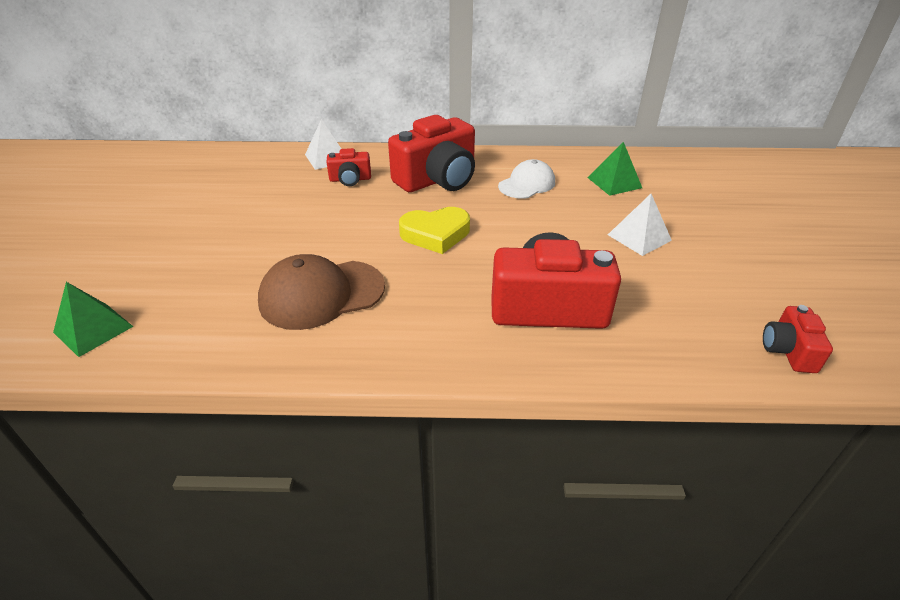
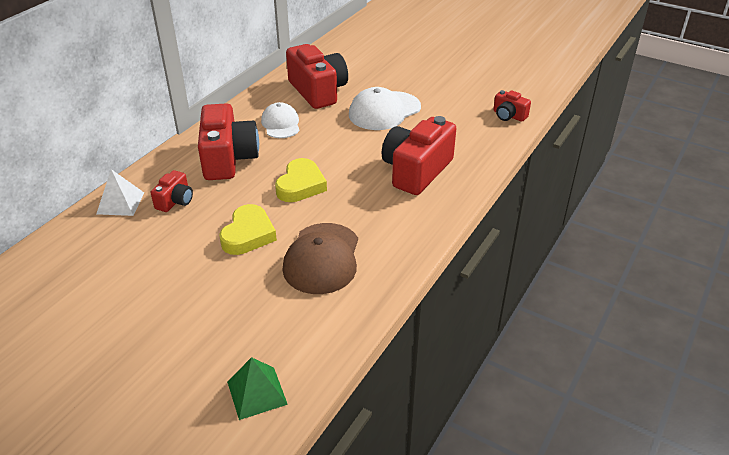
camera: 60 degrees left, 0 degrees up
(329, 234) = (248, 234): none -> yellow heart
(614, 182) = (318, 91): green pyramid -> red camera
(639, 237) = (384, 111): white pyramid -> white cap

